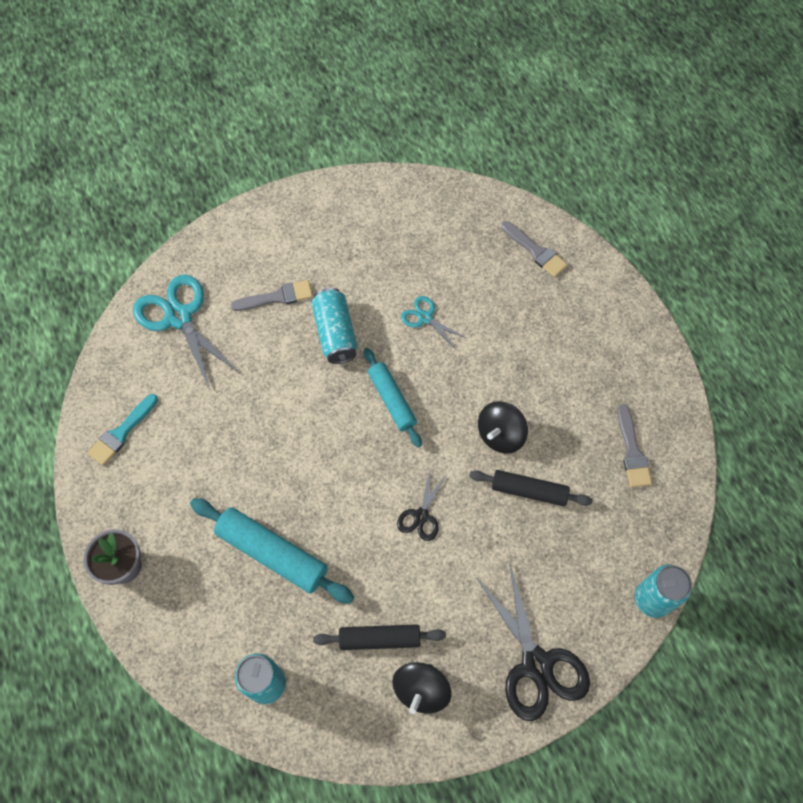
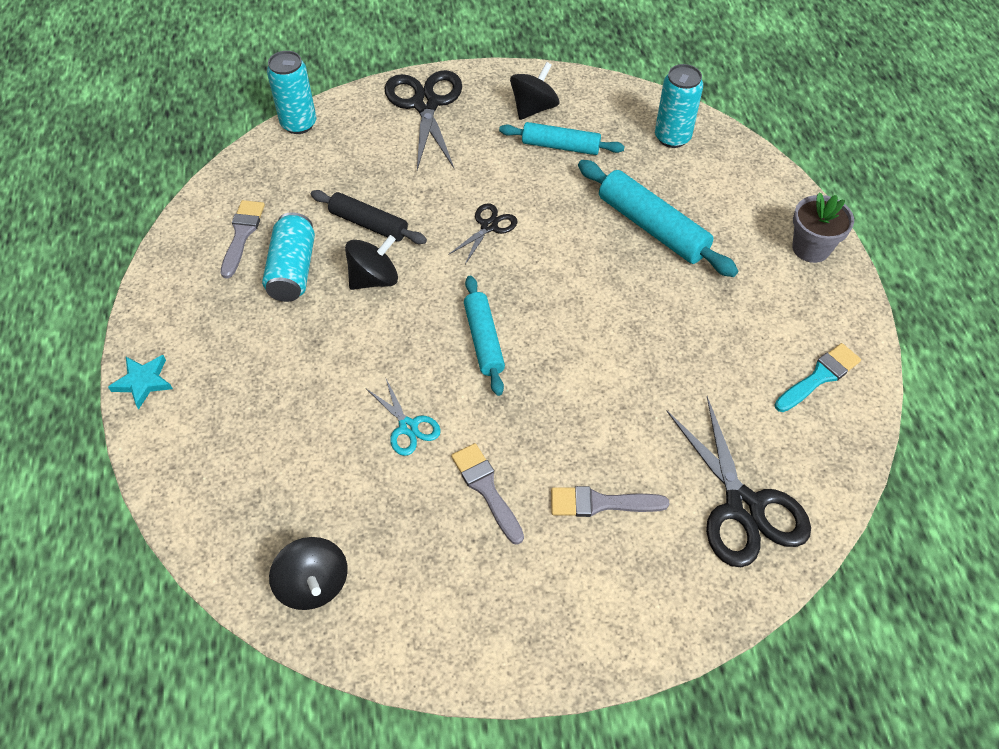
camera: 165 degrees left, 10 degrees down
(179, 317) = (743, 507): turquoise scissors -> black scissors
(335, 333) = (531, 435): turquoise can -> turquoise can (292, 270)
(380, 639) = (560, 146): black rolling pin -> turquoise rolling pin
(446, 208) = (313, 584): none -> black spinning top
(535, 251) = (220, 483): grey brush -> grey brush (486, 489)
(630, 305) = (143, 382): none -> turquoise star

